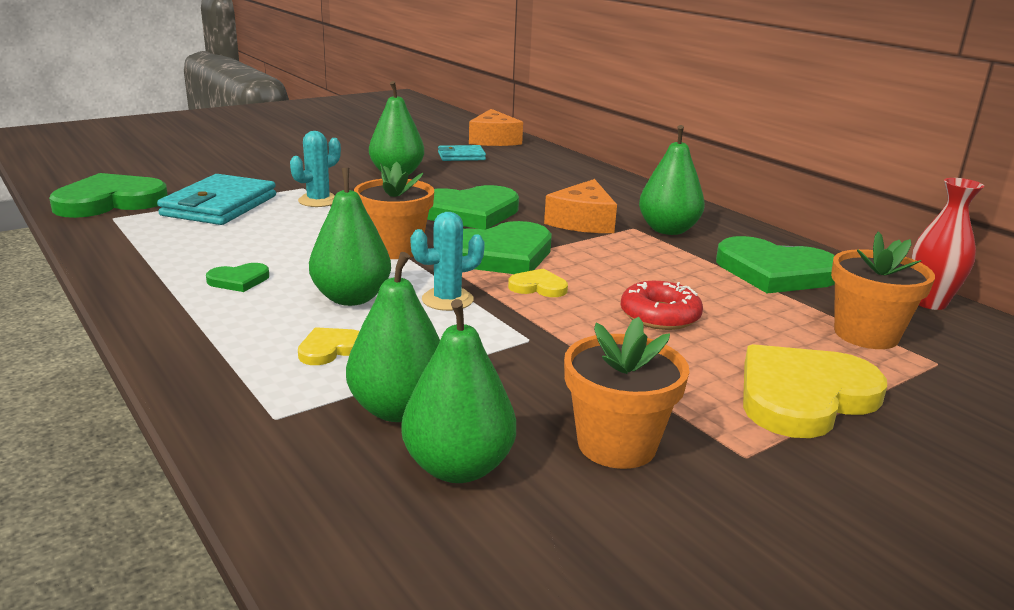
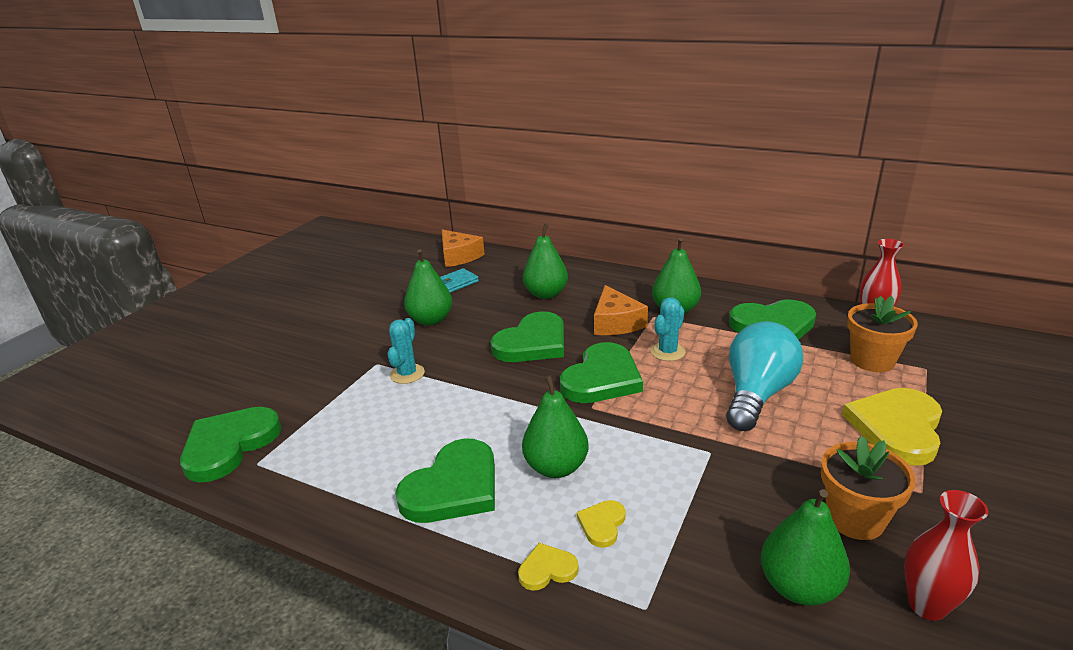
camera: 25 degrees left, 5 degrees up
(219, 206) = (333, 411): turquoise wallet -> none
(239, 280) = (453, 487): green heart -> green heart, size x2.16
(395, 249) = (526, 403): orange flower pot -> none
(399, 409) = (710, 557): green pear -> green pear (546, 294)
(447, 300) = (620, 439): turquoise cactus -> turquoise cactus (667, 352)
(538, 287) = (660, 400): yellow heart -> yellow heart (547, 569)
(589, 543) = (927, 605): none -> red vase
(660, 316) = (757, 394): red donut -> turquoise light bulb

